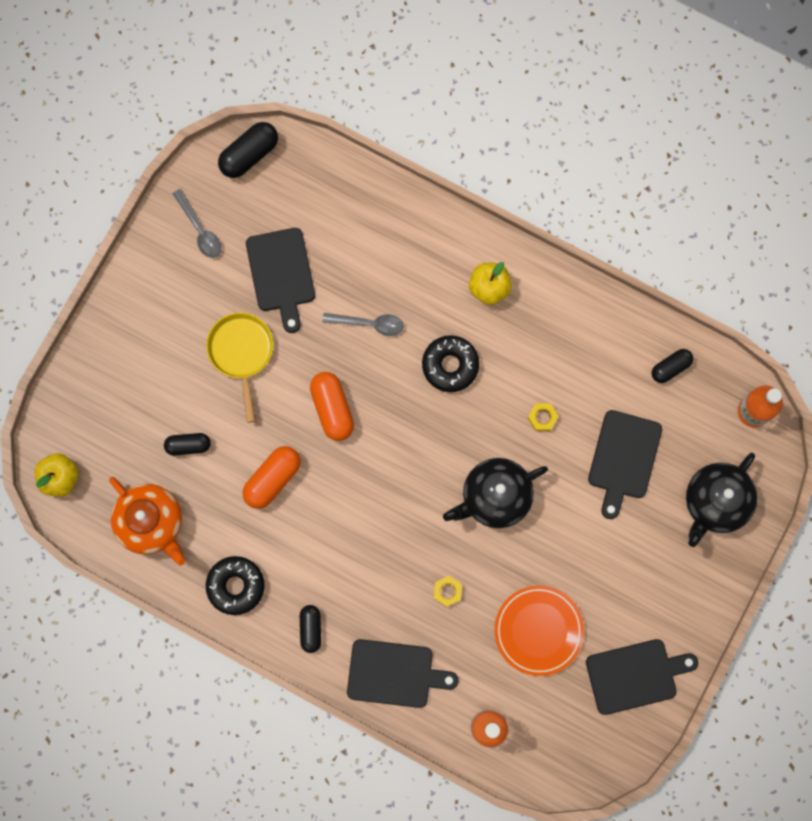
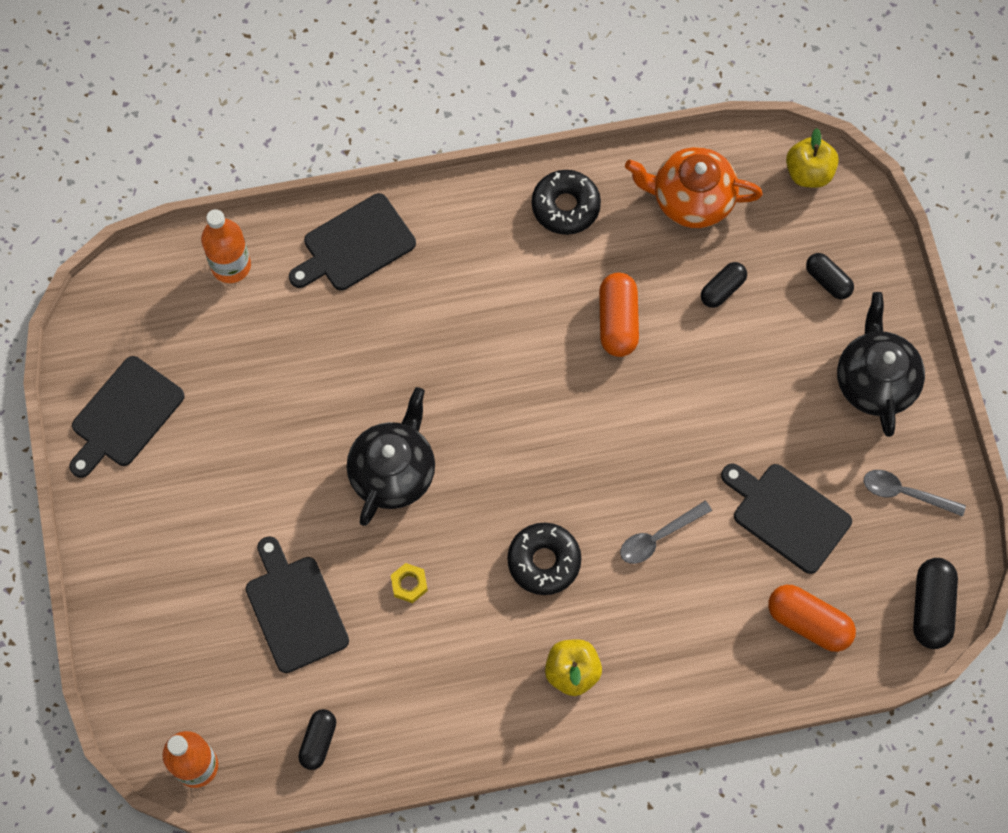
camera: 140 degrees right, 10 degrees down
(241, 352) = (754, 410): yellow pan -> none
(310, 629) = (465, 223): black capsule -> black capsule (828, 281)
(332, 408) = (620, 428): orange capsule -> orange capsule (808, 622)
(447, 591) = (366, 351): yellow nut -> none
(538, 630) = (250, 384): orange plate -> none
(715, 502) = (167, 641): black teapot -> black teapot (875, 381)

